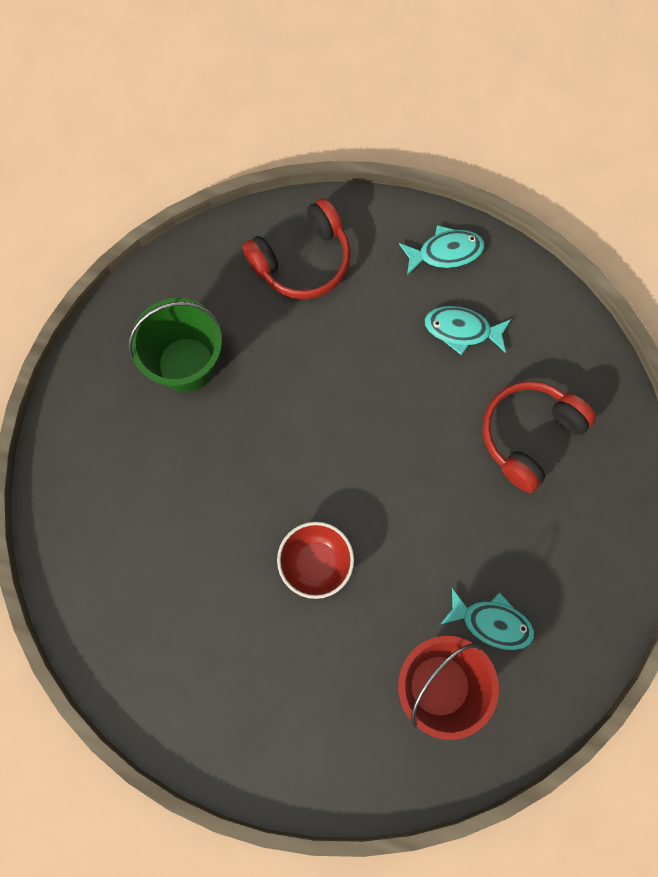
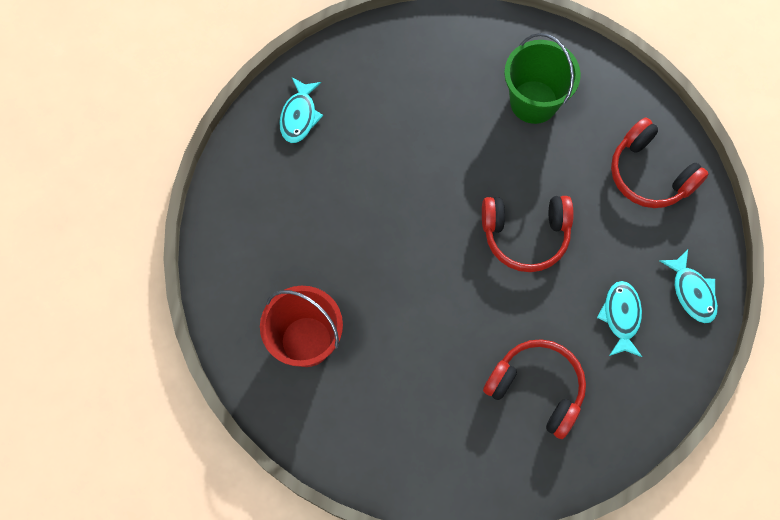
camera: 80 degrees right, 5 degrees down
(316, 563) = (389, 229): red bowl -> none
(351, 409) = (525, 235): none -> red headphones
(492, 622) = (365, 377): turquoise fish -> turquoise fish (299, 116)

